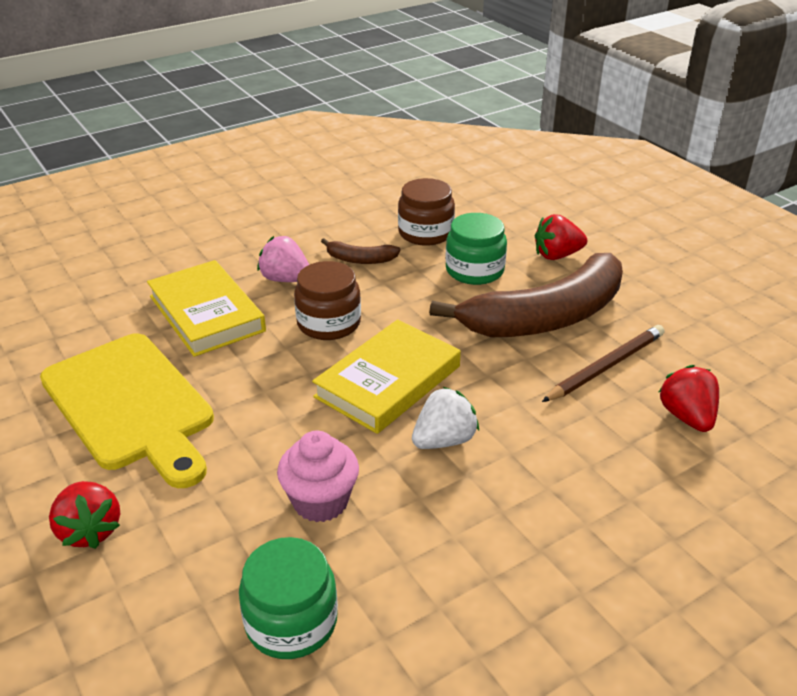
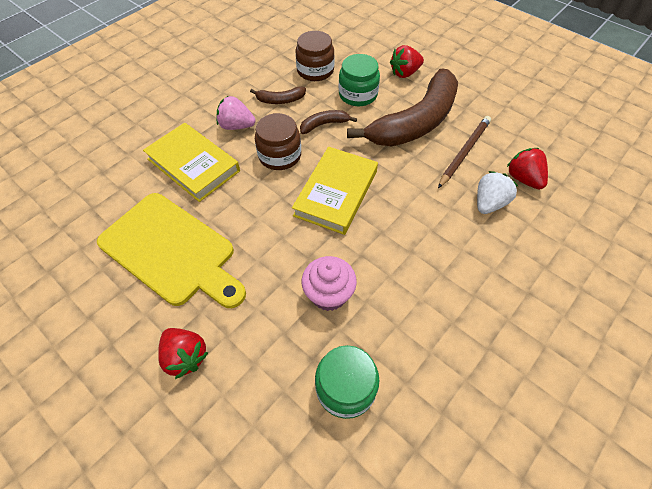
camera: 15 degrees left, 20 degrees up
(409, 297) = (324, 124): none -> brown banana
(444, 440) = (388, 229): white strawberry -> white strawberry (489, 203)

